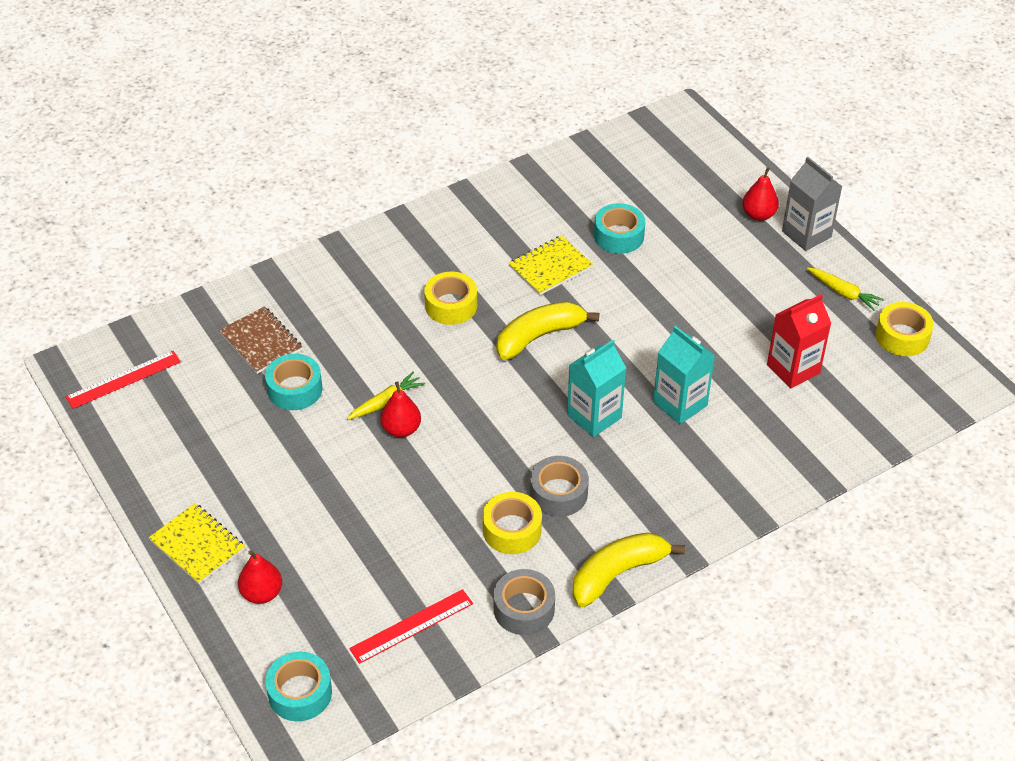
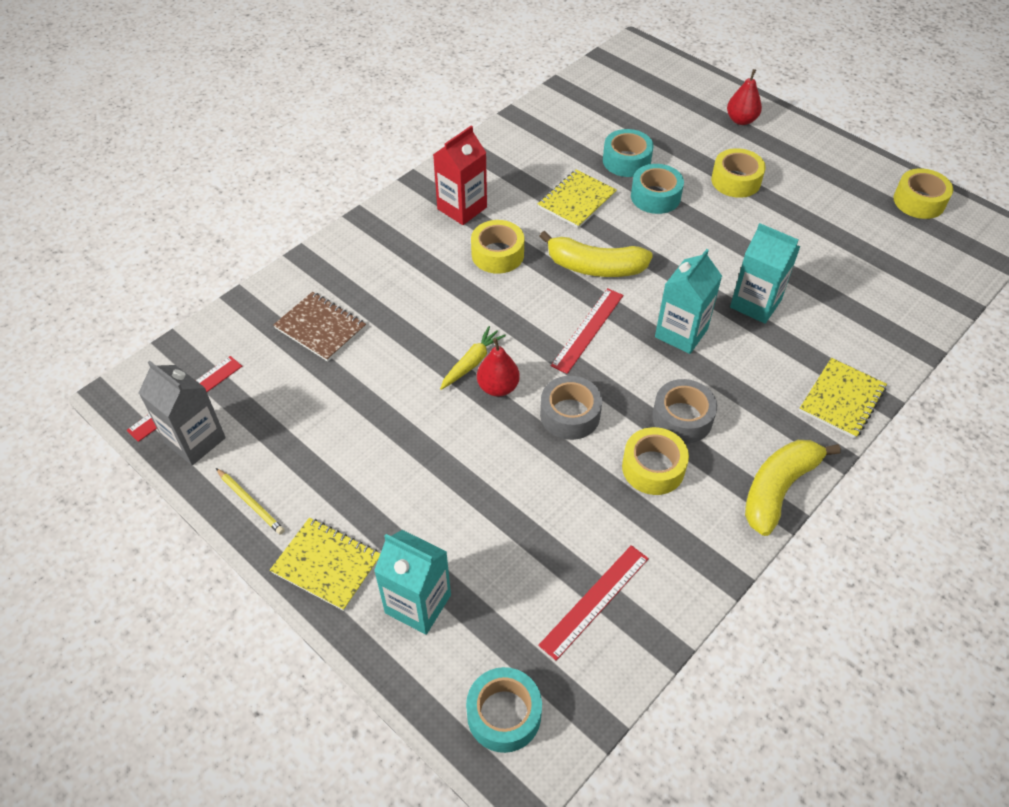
camera: 15 degrees left, 5 degrees up
(150, 480) = (250, 502): none -> yellow pencil
(262, 593) = (418, 604): red pear -> turquoise carton
(295, 389) = (373, 369): turquoise tape -> turquoise tape (655, 196)
(506, 395) = (588, 330): none -> red ruler
(524, 609) = (702, 551): grey tape -> grey tape (570, 414)
(539, 336) = (595, 267): yellow banana -> yellow banana turned 120 degrees counterclockwise
(718, 509) = (842, 399): none -> yellow notebook
(721, 278) = (736, 181): none -> yellow tape
(793, 369) = (840, 250): red carton -> red carton (462, 208)
(806, 234) = (790, 129): grey carton -> grey carton (195, 440)
(843, 293) = (849, 173): yellow carrot -> none

